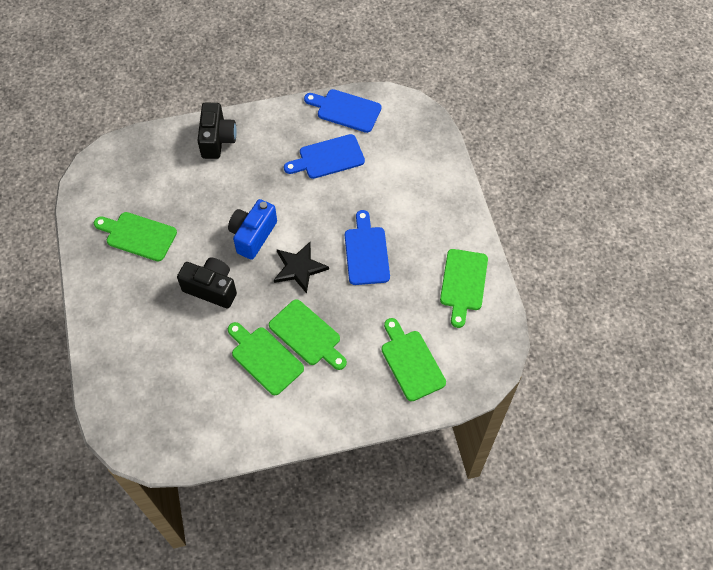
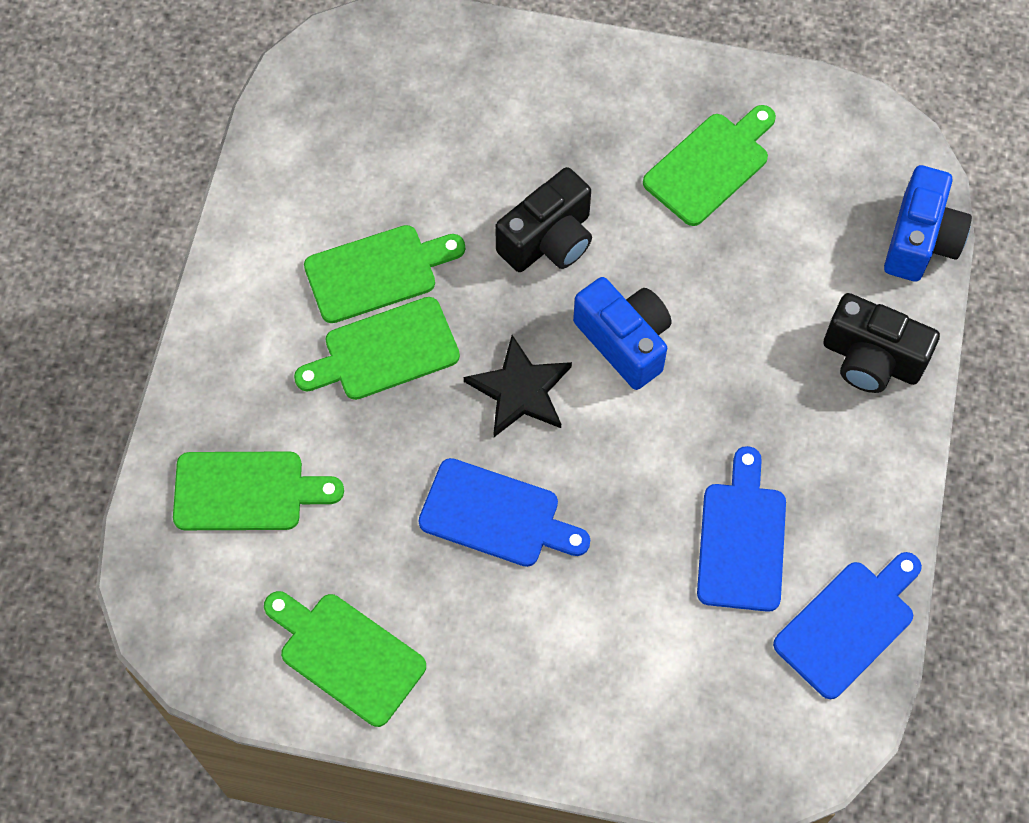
camera: 115 degrees right, 5 degrees up
(146, 140) = (920, 240): none -> blue camera

